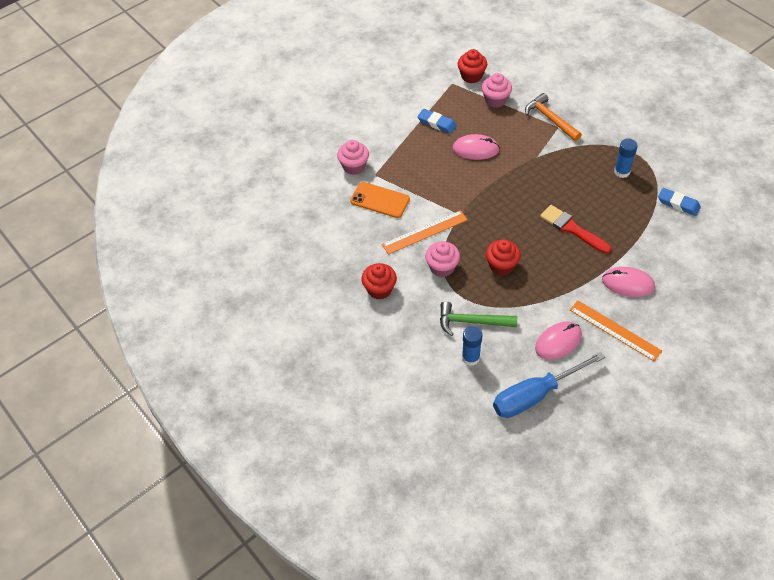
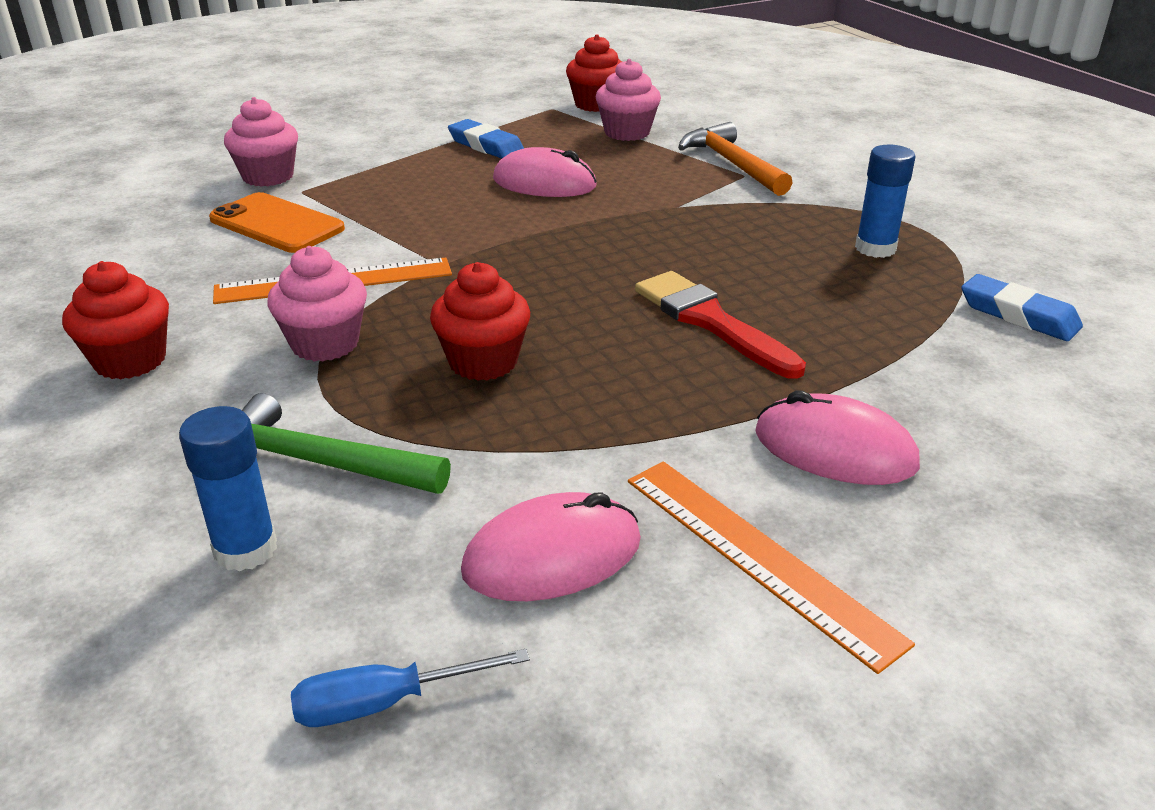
camera: 10 degrees right, 20 degrees down
(535, 395) = (385, 703): blue screwdriver -> blue screwdriver, size x0.48

